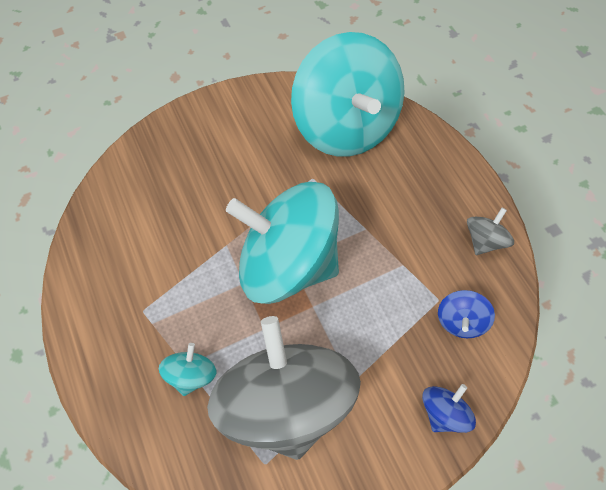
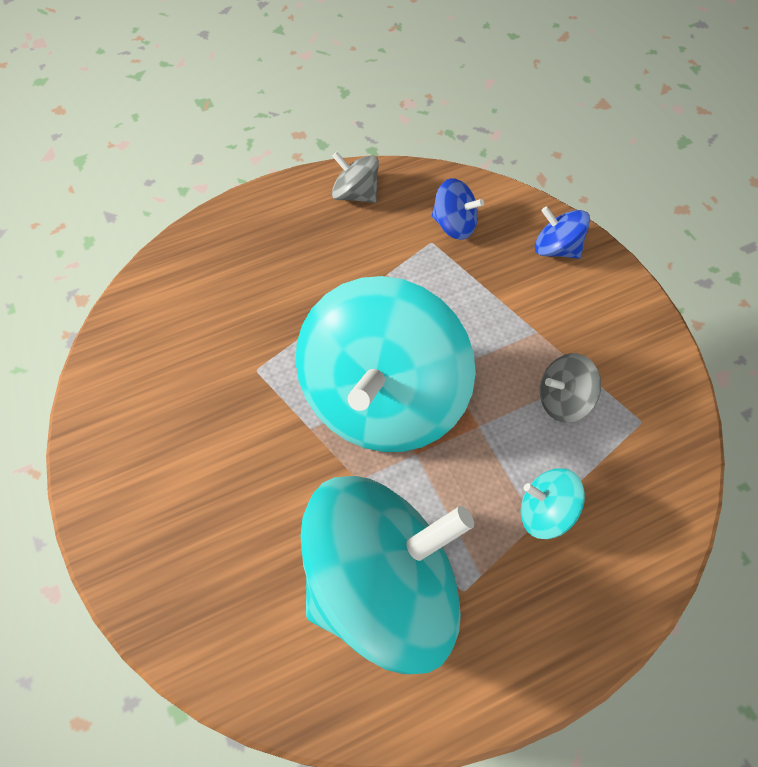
camera: 90 degrees left, 5 degrees down
(285, 398) = (563, 400): grey spinning top -> grey spinning top, size x0.40
(345, 125) = (172, 328): turquoise spinning top -> turquoise spinning top (383, 588)

